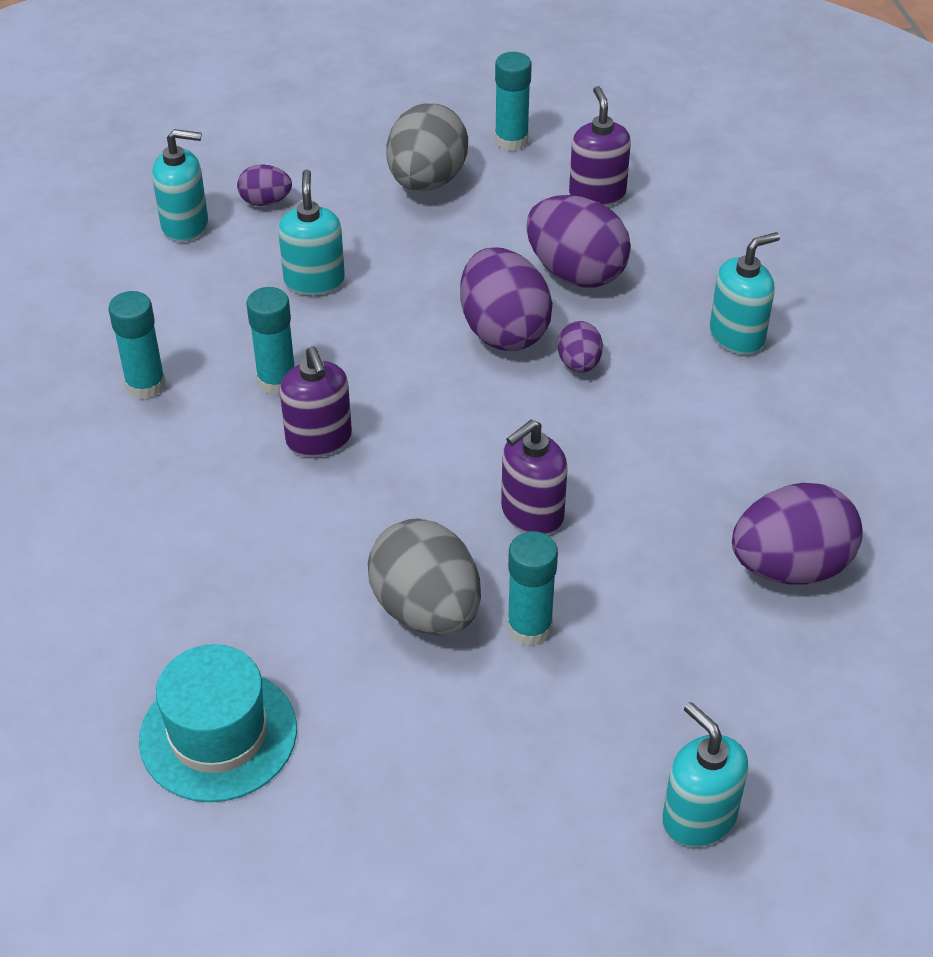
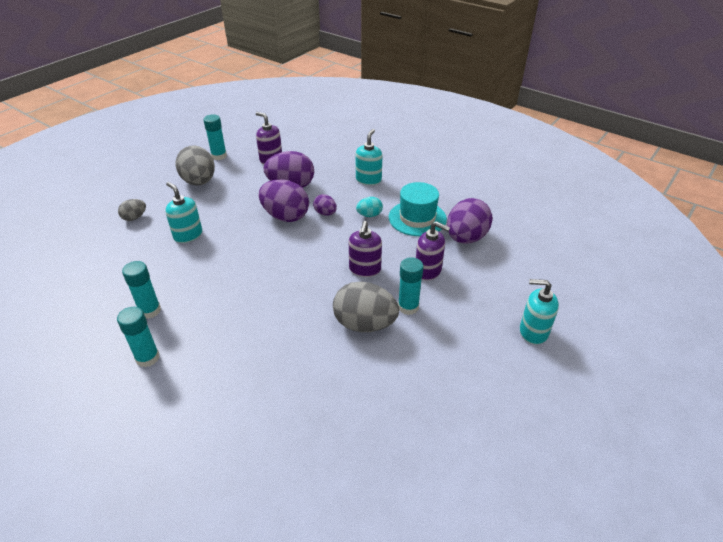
camera: 40 degrees left, 5 degrees down
(185, 225) = (104, 242): turquoise soap dispenser -> none
(218, 734) = (335, 426): turquoise hat -> turquoise hat (417, 218)
(265, 201) = (134, 217): purple egg -> grey egg
(277, 381) = (211, 278): turquoise glue stick -> turquoise glue stick (147, 358)
(319, 439) = (253, 289): purple soap dispenser -> purple soap dispenser (428, 271)
(655, 413) = (369, 215): none -> turquoise egg

